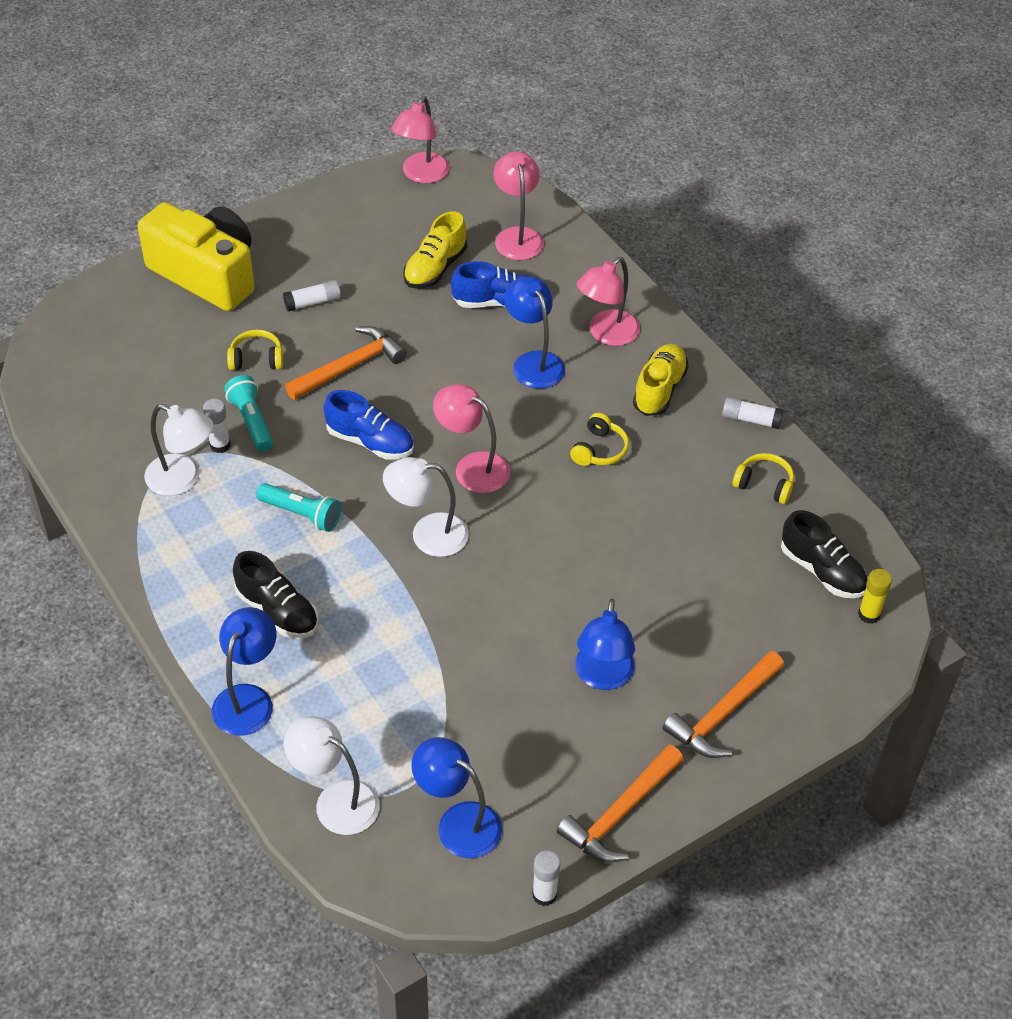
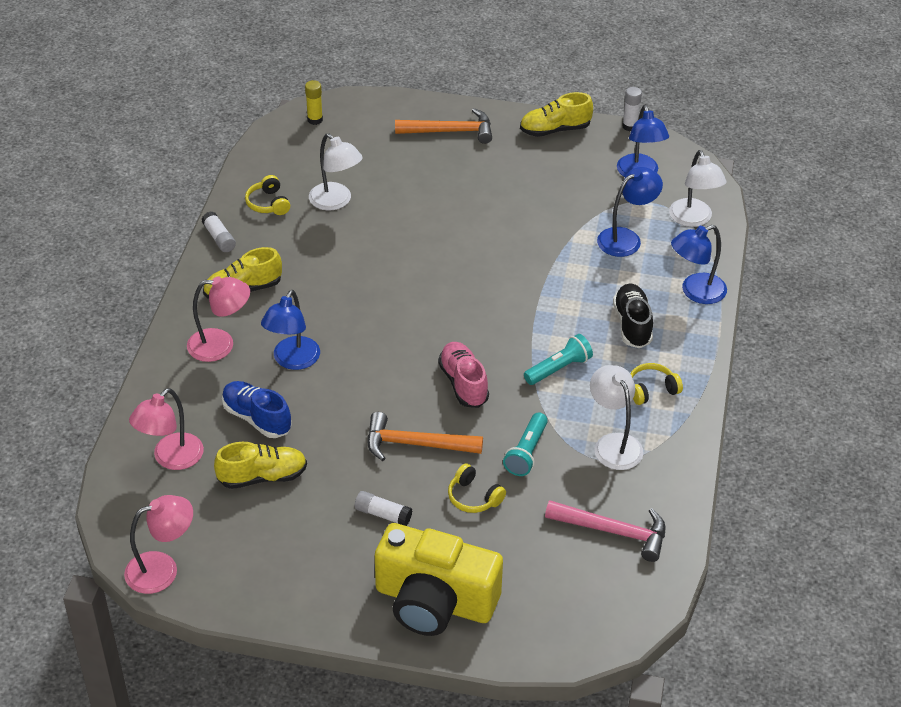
camera: 135 degrees left, 5 degrees down
(115, 407) = (614, 531): none -> pink hammer
(206, 274) = (434, 601): yellow camera -> yellow camera turned 60 degrees counterclockwise
(220, 445) = (565, 450): white glue stick -> none
(301, 514) = (559, 369): turquoise flashlight -> turquoise flashlight turned 75 degrees clockwise
(370, 442) = (463, 383): blue shoe -> pink shoe
(427, 534) = (495, 306): white lamp -> white lamp (336, 201)
(472, 467) = (419, 324): pink lamp -> none
(599, 450) = (330, 282): yellow headphones -> yellow headphones (652, 390)
(603, 677) = (488, 181): blue lamp -> blue lamp (626, 238)
(620, 813) = (555, 130): orange hammer -> yellow shoe
(822, 571) = (306, 150): black shoe -> none

